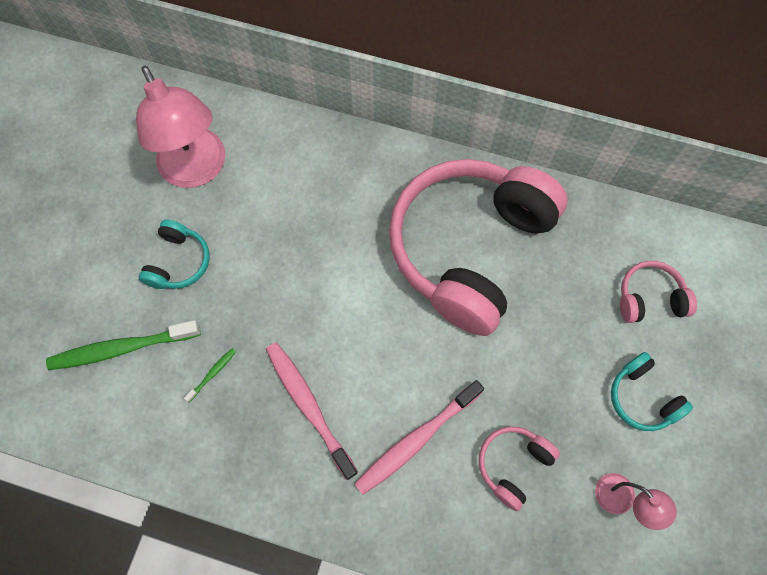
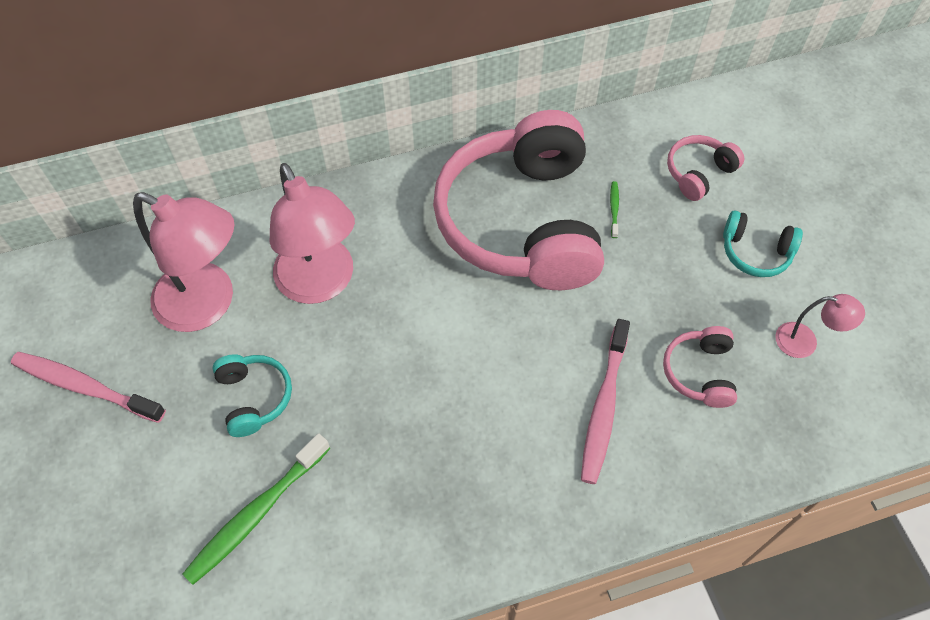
camera: 35 degrees left, 10 degrees down
(212, 374) = (369, 476): green toothbrush -> green toothbrush (614, 209)
(284, 204) = (321, 284): none -> pink lamp
(308, 406) = (485, 443): pink toothbrush -> pink toothbrush (85, 387)

